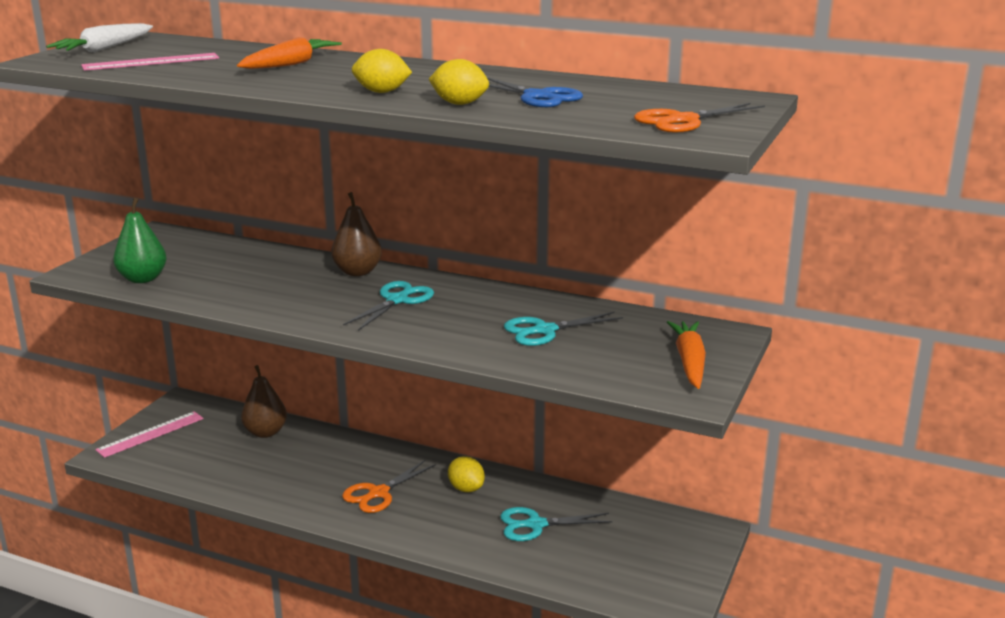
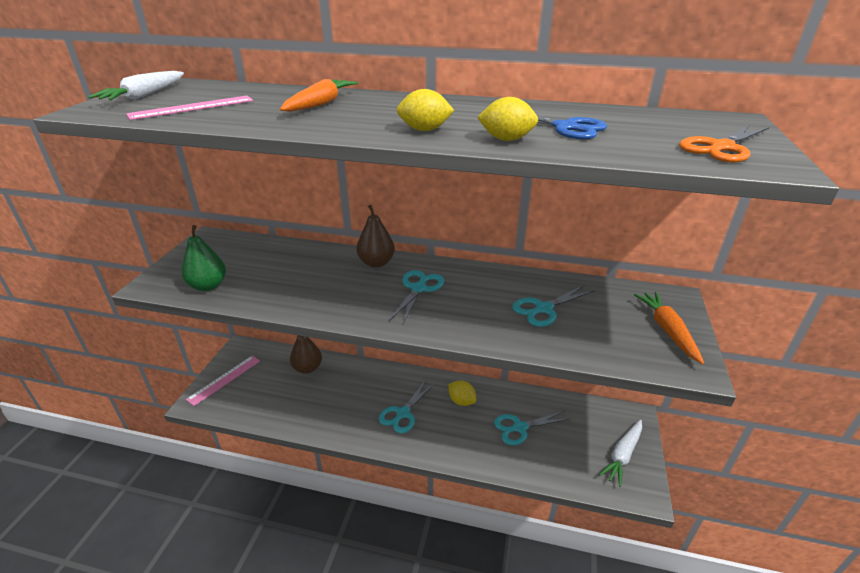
camera: 10 degrees left, 10 degrees up
(378, 493) = (403, 413): orange scissors -> turquoise scissors
(668, 568) = (622, 455): none -> white carrot

